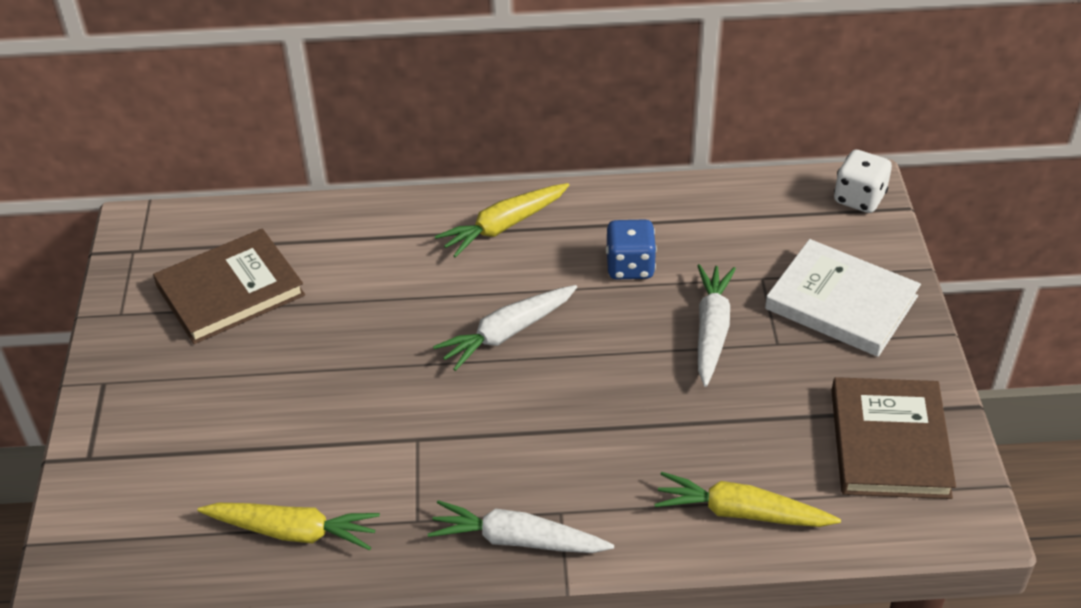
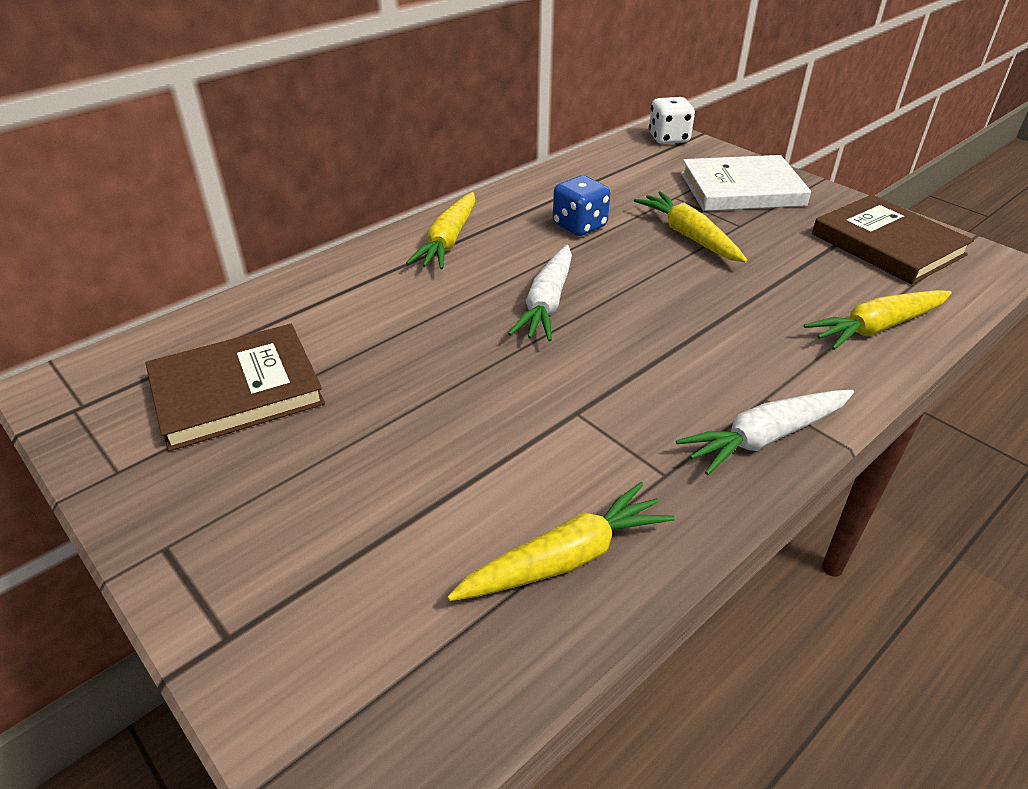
camera: 40 degrees left, 5 degrees down
(230, 291) = (237, 391): brown book -> brown book turned 45 degrees clockwise
(711, 330) = (689, 236): white carrot -> yellow carrot

